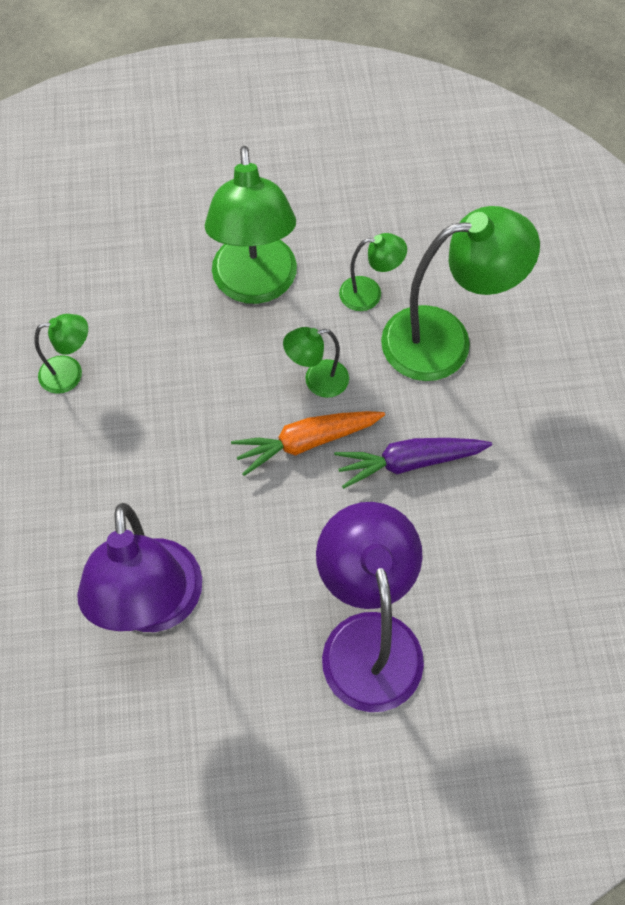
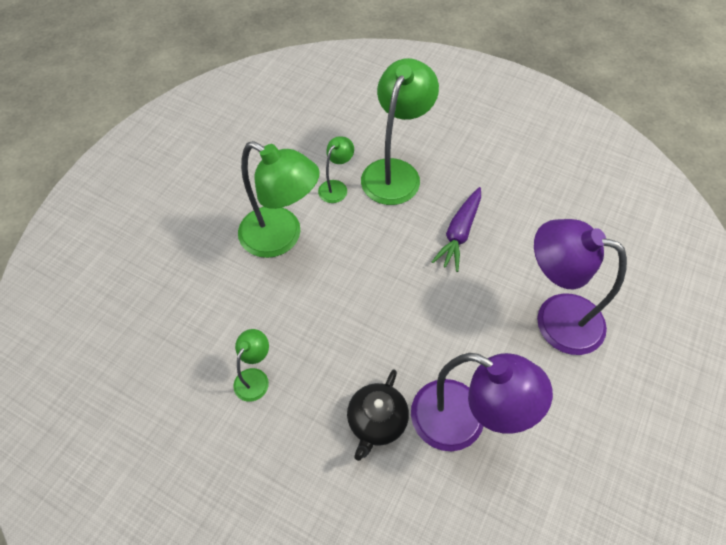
camera: 55 degrees left, 5 degrees down
(97, 518) = (376, 422): none -> black teapot
(306, 442) = (409, 274): orange carrot -> none
(317, 381) = (372, 245): green lamp -> none

